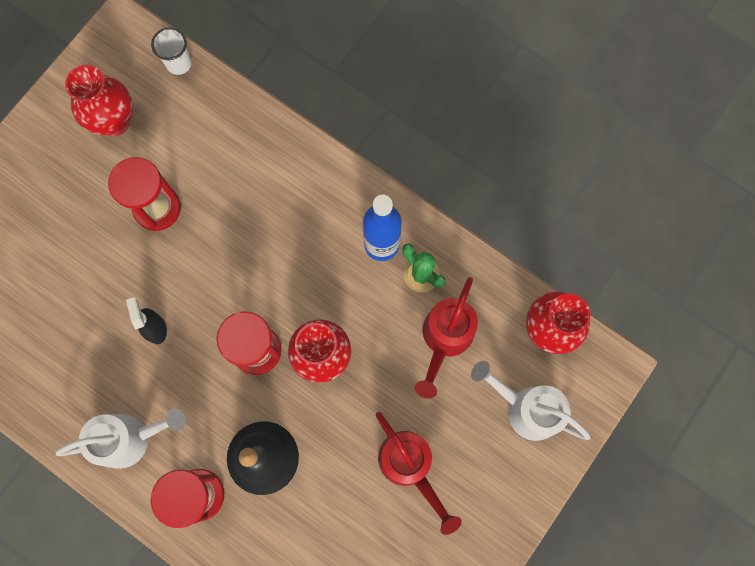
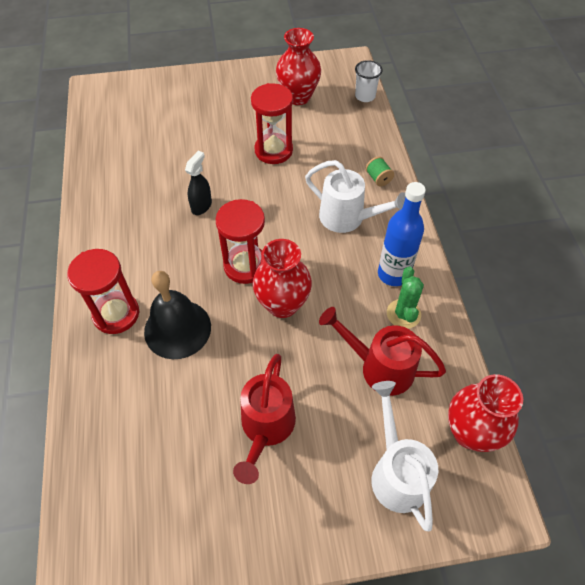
camera: 45 degrees right, 20 degrees down
(130, 438) = (118, 248): white watering can -> white watering can (348, 218)
(281, 154) = (378, 178): none -> green spool
(444, 339) = (379, 367): red watering can -> red watering can turned 45 degrees clockwise

